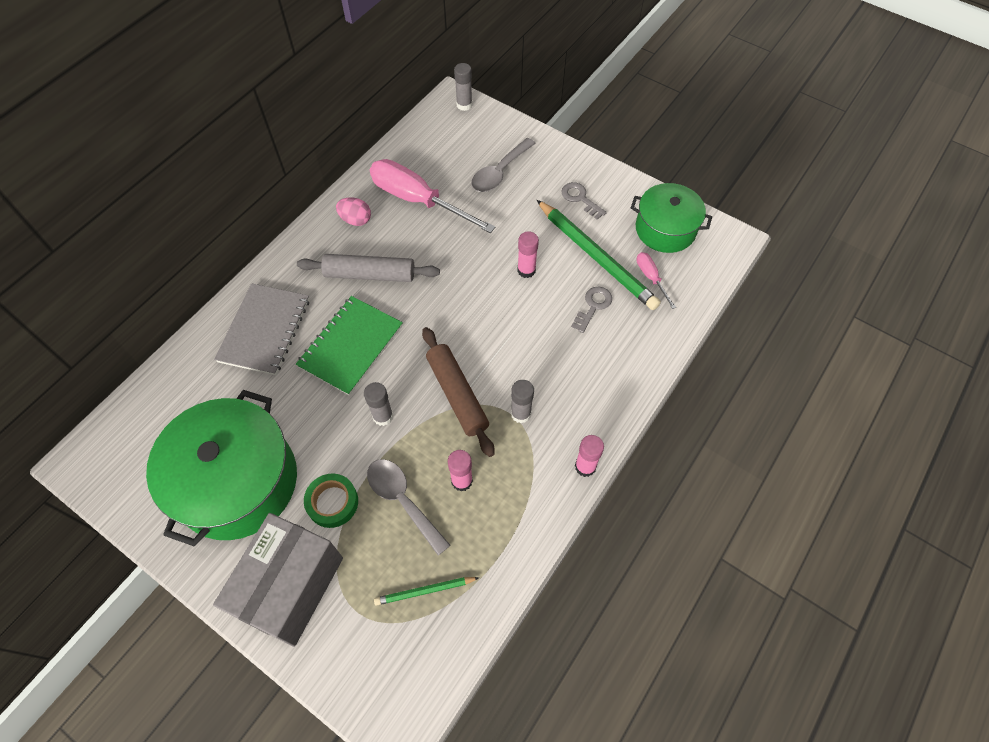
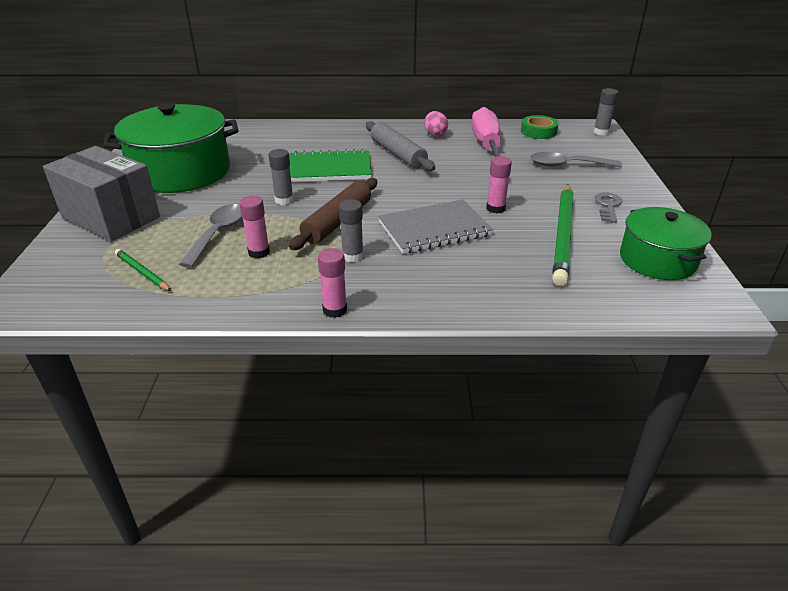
camera: 55 degrees right, 25 degrees down
(264, 330) = (306, 139): grey notebook -> grey notebook (434, 229)
(290, 587) = (111, 217): grey box -> grey box turned 45 degrees clockwise
(332, 502) = (192, 208): green tape -> green tape (538, 131)
(593, 306) = (509, 252): grey key -> none
(651, 278) = (589, 272): pink screwdriver -> none

